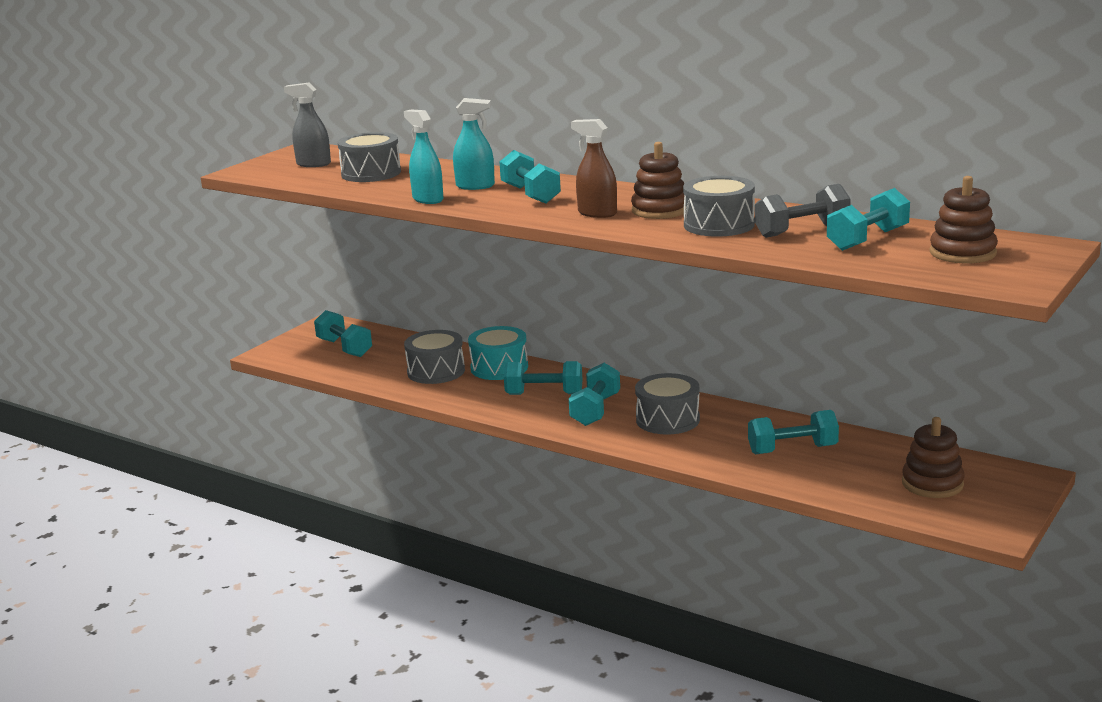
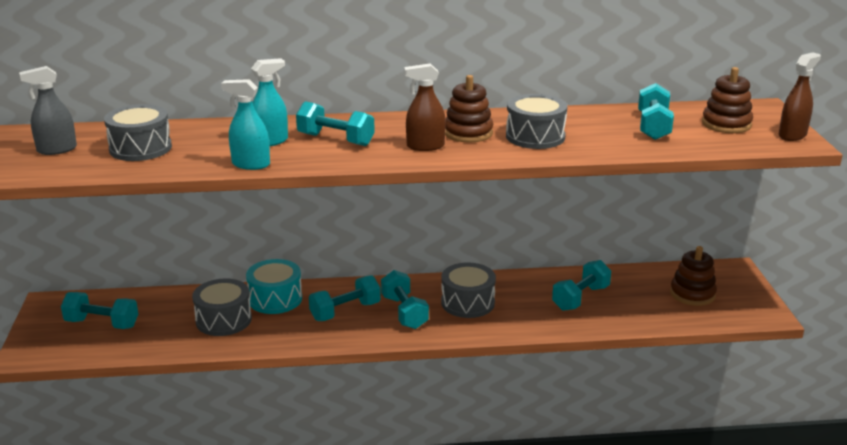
camera: 40 degrees left, 5 degrees up
(802, 231) = (599, 129): grey dumbbell -> none
(1023, 277) = (792, 135): none -> brown spray bottle

